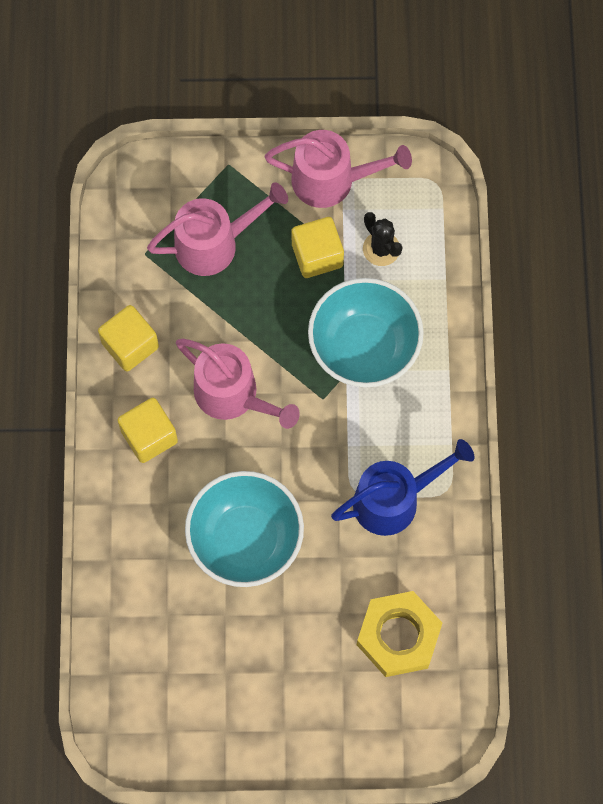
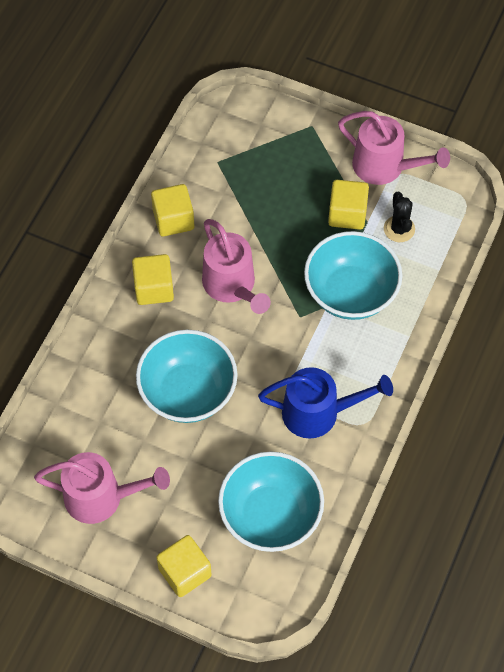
camera: 25 degrees right, 10 degrees down
(215, 243) = (274, 175): pink watering can -> pink watering can (102, 497)
(340, 738) = (185, 572): none -> yellow cube
(398, 636) = (270, 515): yellow nut -> turquoise bowl

